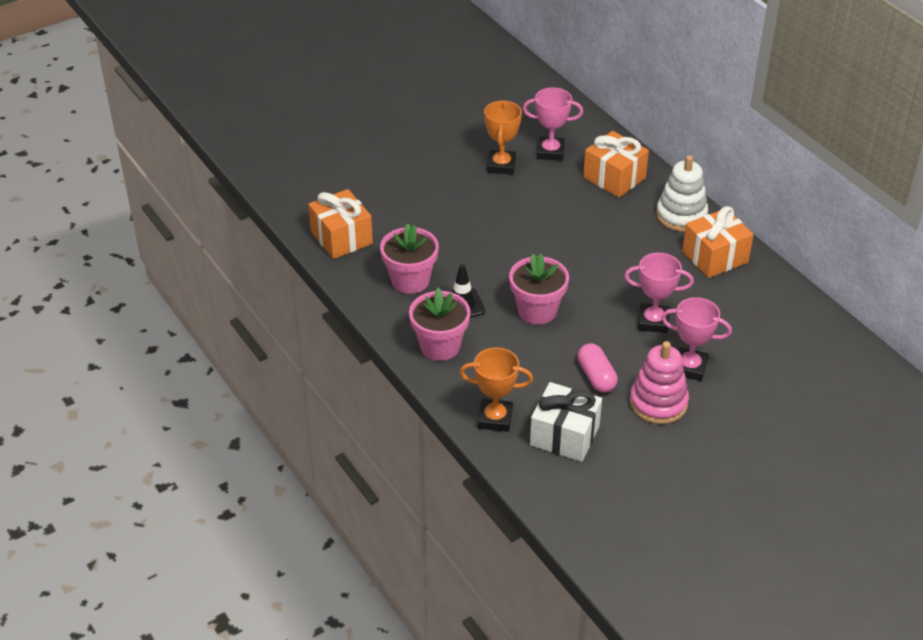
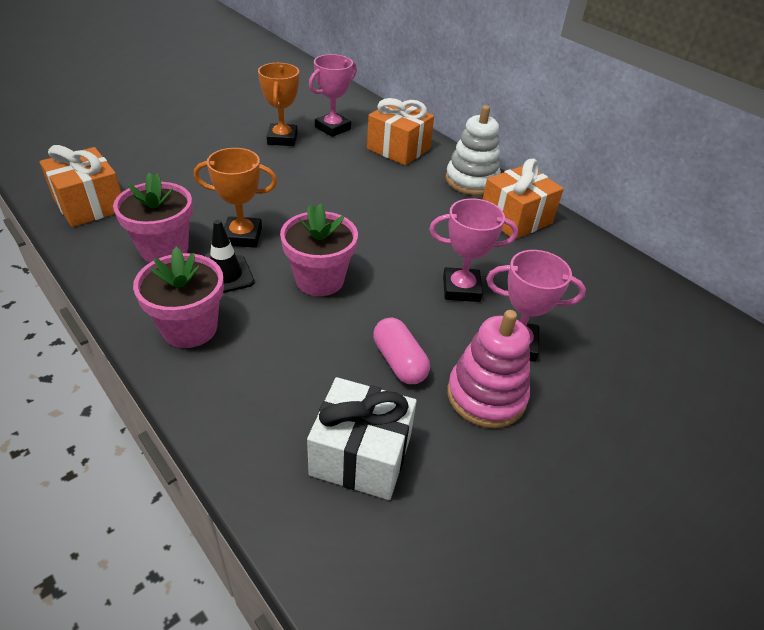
camera: 10 degrees left, 0 degrees up
(495, 418) = (257, 432): orange trophy -> orange trophy (242, 236)
(550, 152) = (332, 128): pink trophy -> pink trophy turned 45 degrees counterclockwise

